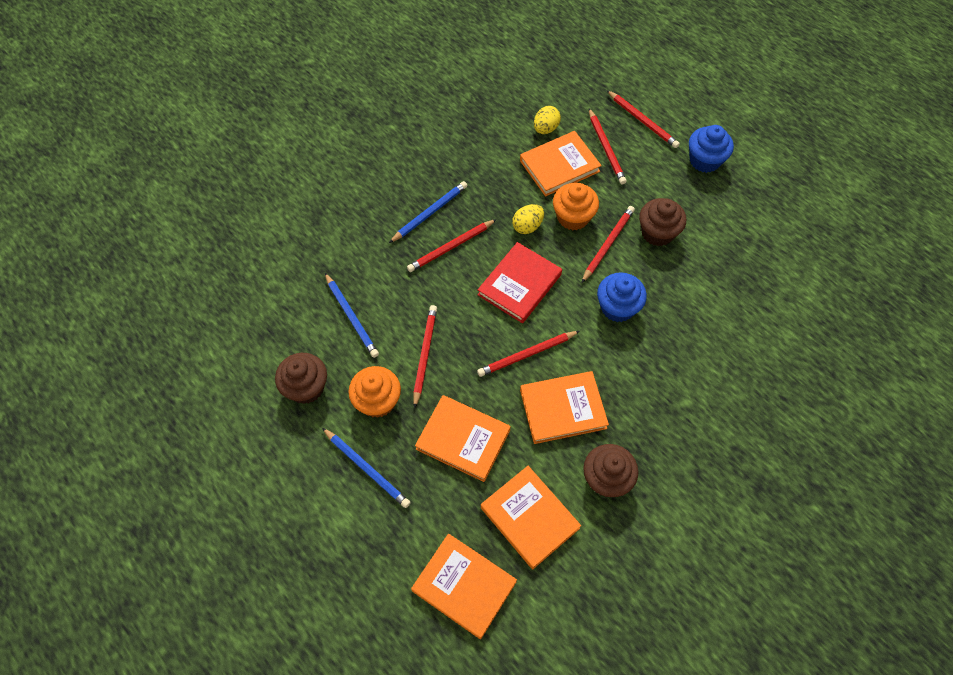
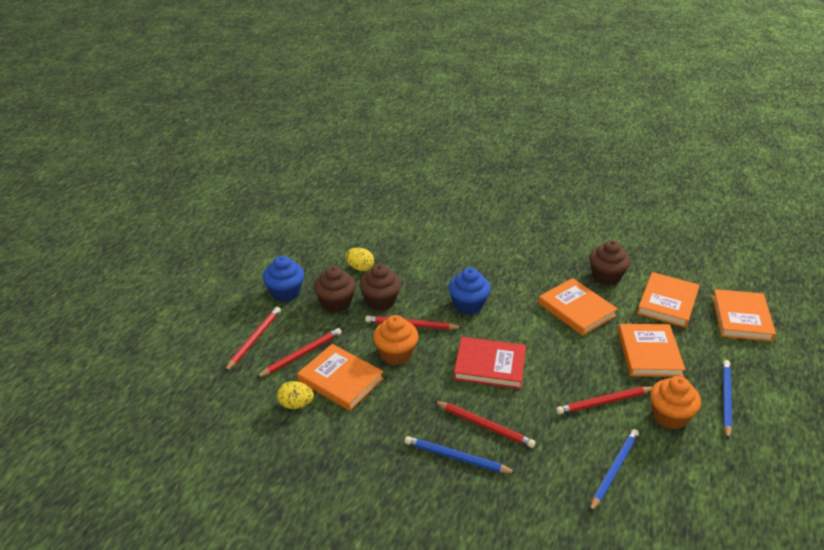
camera: 115 degrees left, 25 degrees down
(306, 387) = (706, 472): brown cupcake -> brown cupcake (336, 303)
(527, 226) = (425, 380): yellow egg -> yellow egg (360, 268)
(527, 354) = (550, 341): red pencil -> none

